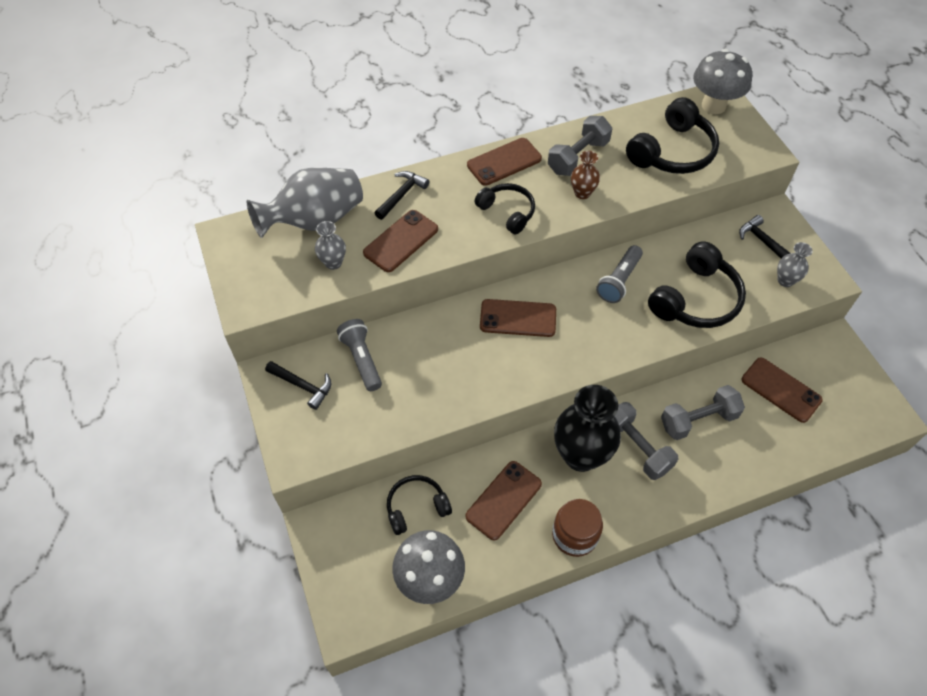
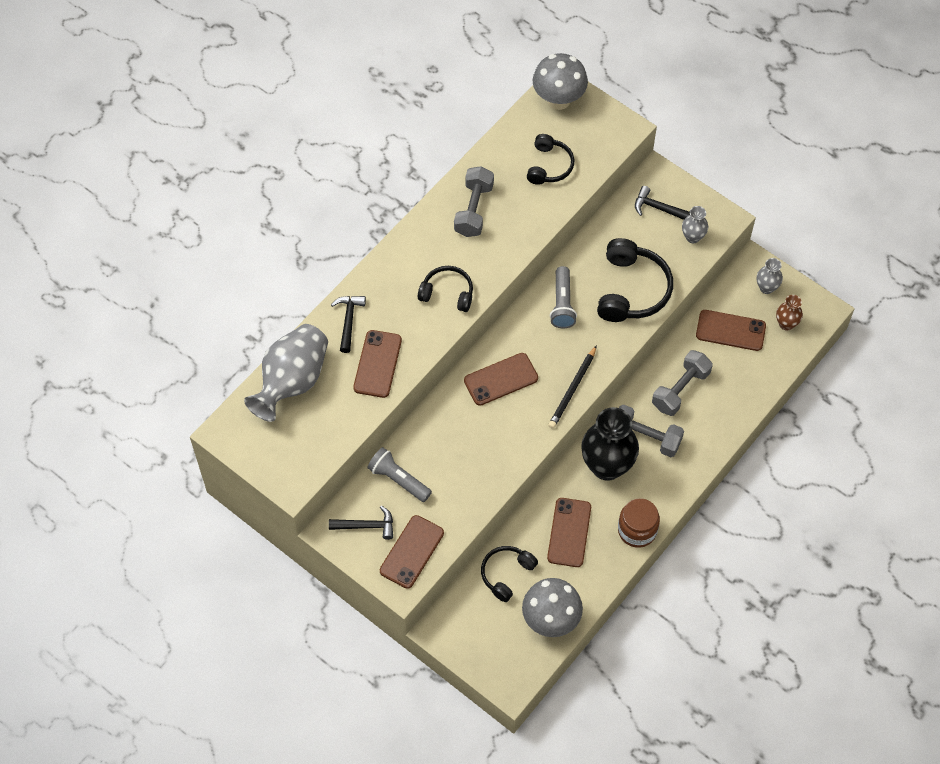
camera: 30 degrees left, 5 degrees up
(333, 263) = (335, 411): grey vase -> grey vase (766, 287)
(504, 162) = (414, 245): brown phone -> brown phone (412, 552)
(582, 193) = (498, 244): brown vase -> brown vase (786, 324)
(582, 360) = (573, 389): none -> black pencil
(672, 151) = (549, 166): black headphones -> black headphones, size x0.62

